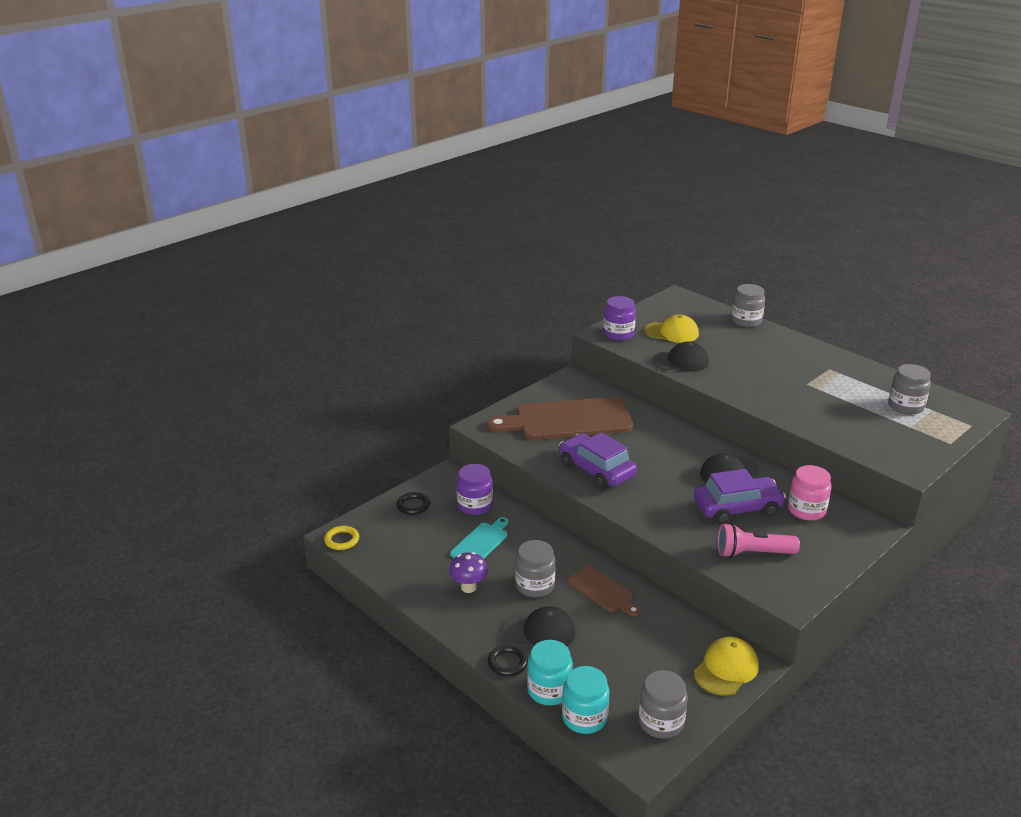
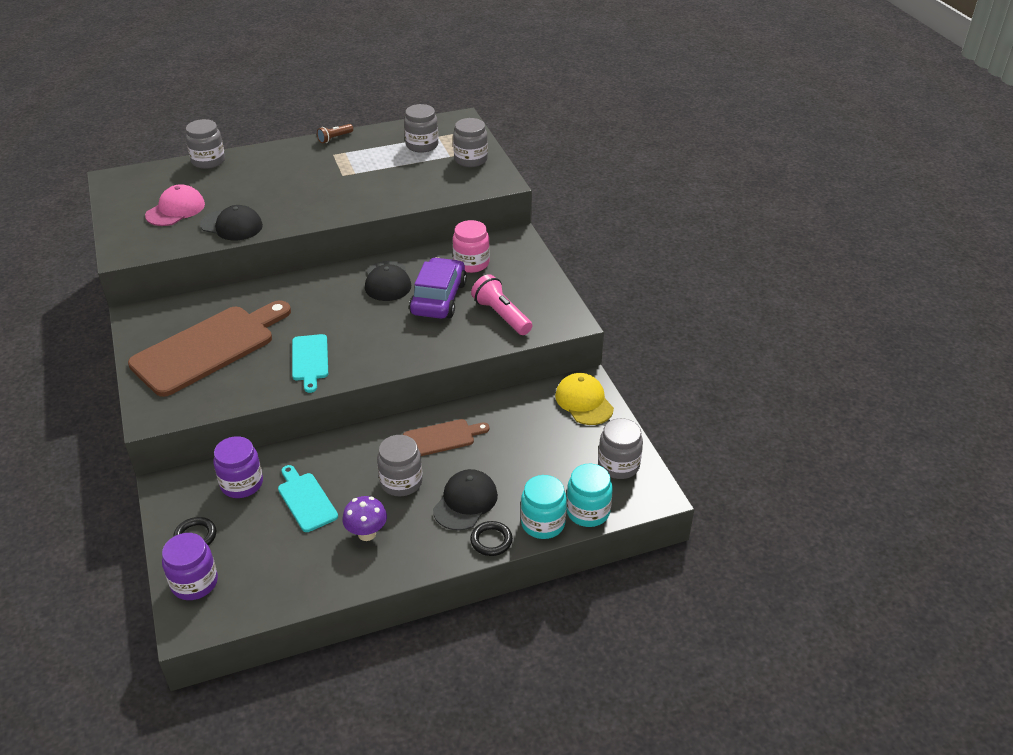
camera: 65 degrees left, 10 degrees up
(342, 540) = (201, 623): yellow ring -> none
(567, 420) = (208, 348): brown cutting board -> brown cutting board turned 150 degrees counterclockwise
(596, 470) = (310, 360): purple car -> turquoise cutting board
(618, 334) = (137, 243): purple jar -> purple jar (194, 583)
(672, 332) = (175, 210): yellow cap -> pink cap
(680, 361) = (232, 225): black cap -> black cap turned 90 degrees clockwise
(752, 553) = (501, 315): pink flashlight -> pink flashlight turned 120 degrees clockwise
(853, 361) = (335, 138): none -> brown flashlight
(921, 440) = (470, 159): none -> grey jar

